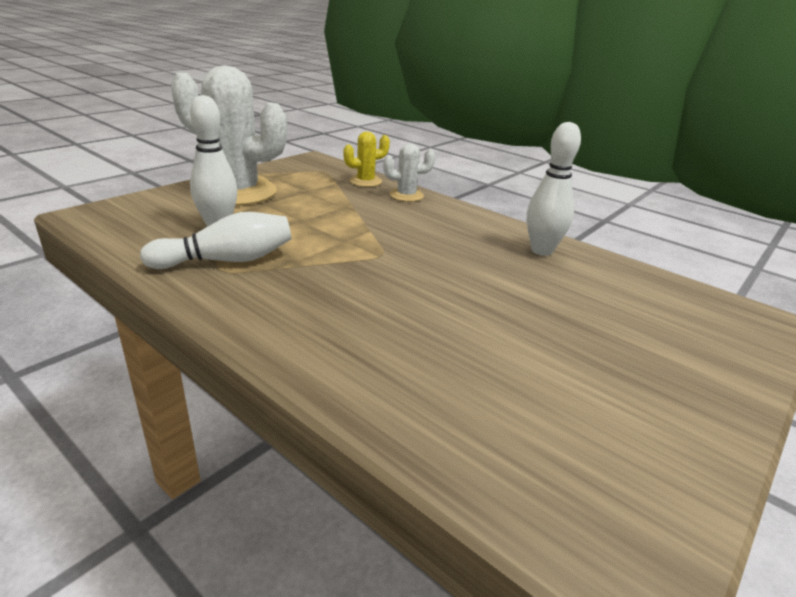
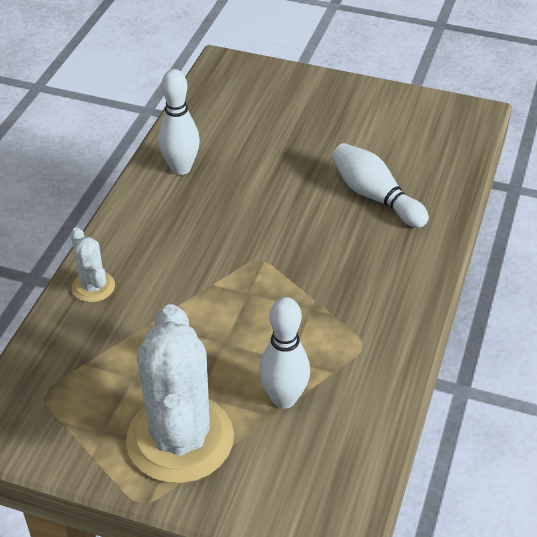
camera: 110 degrees left, 15 degrees up
(226, 260) = (346, 351): white bowling pin -> white bowling pin (375, 196)
(365, 181) = (63, 337): yellow cactus -> none

